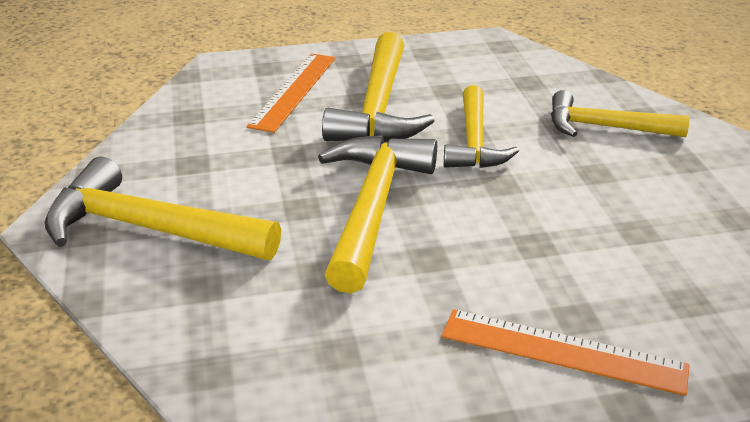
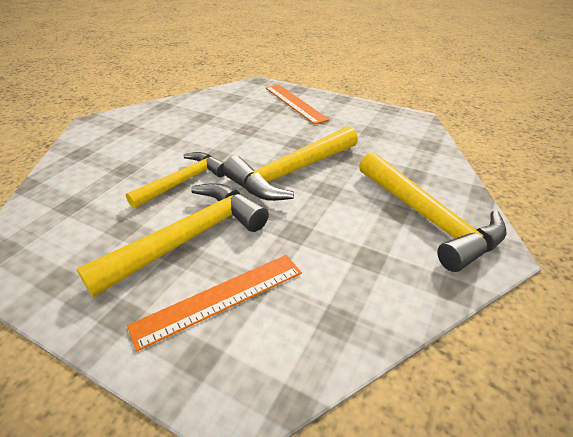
camera: 140 degrees left, 5 degrees up
(605, 127) = (111, 156): yellow hammer -> none

